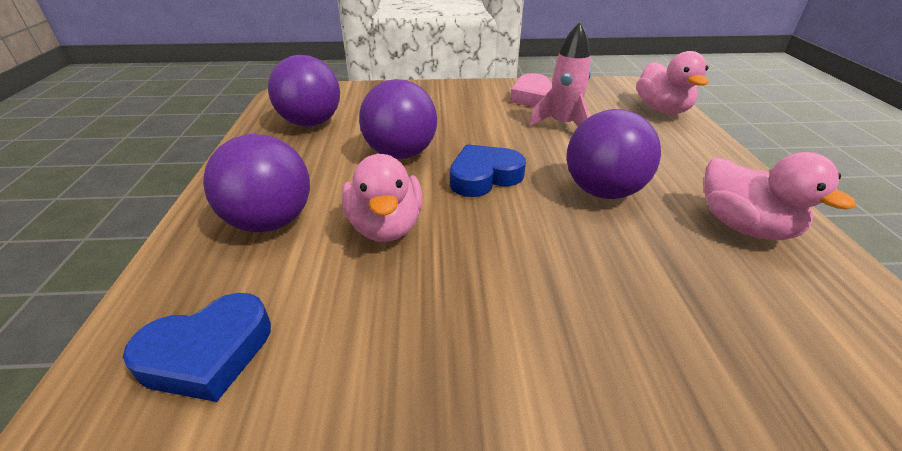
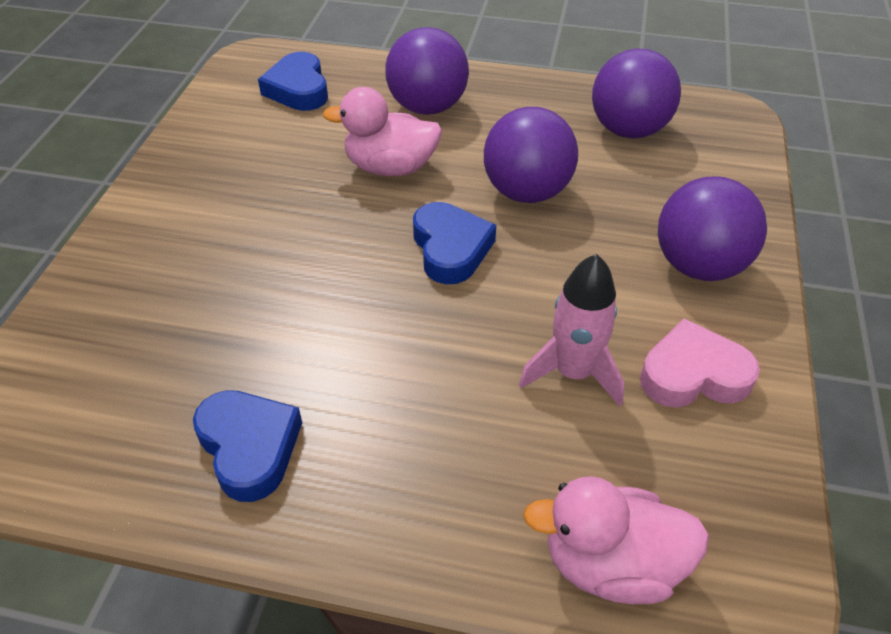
camera: 105 degrees right, 10 degrees up
(602, 191) = (377, 343): purple ball -> purple ball (699, 266)
(744, 226) = (249, 447): pink duck -> blue heart

